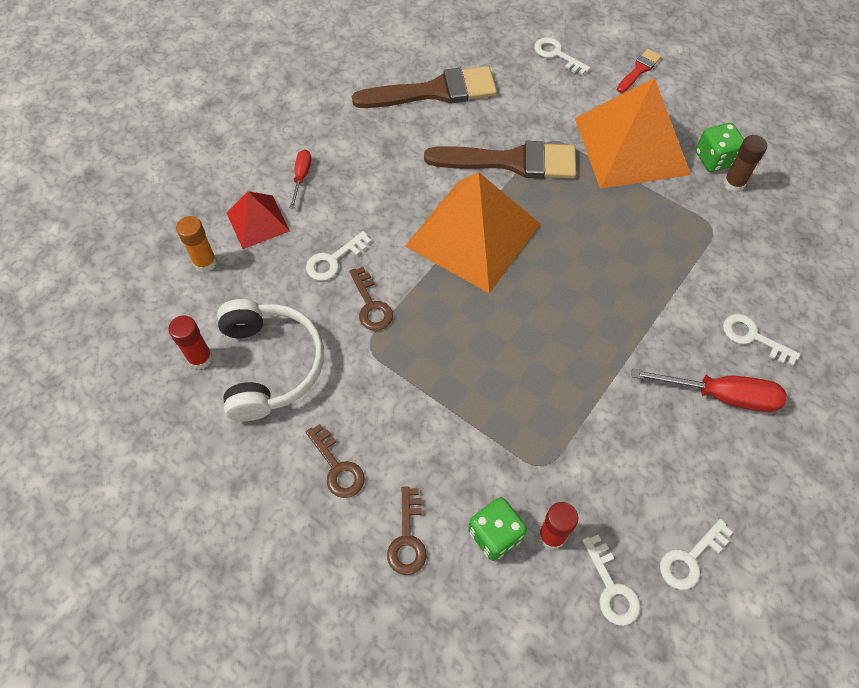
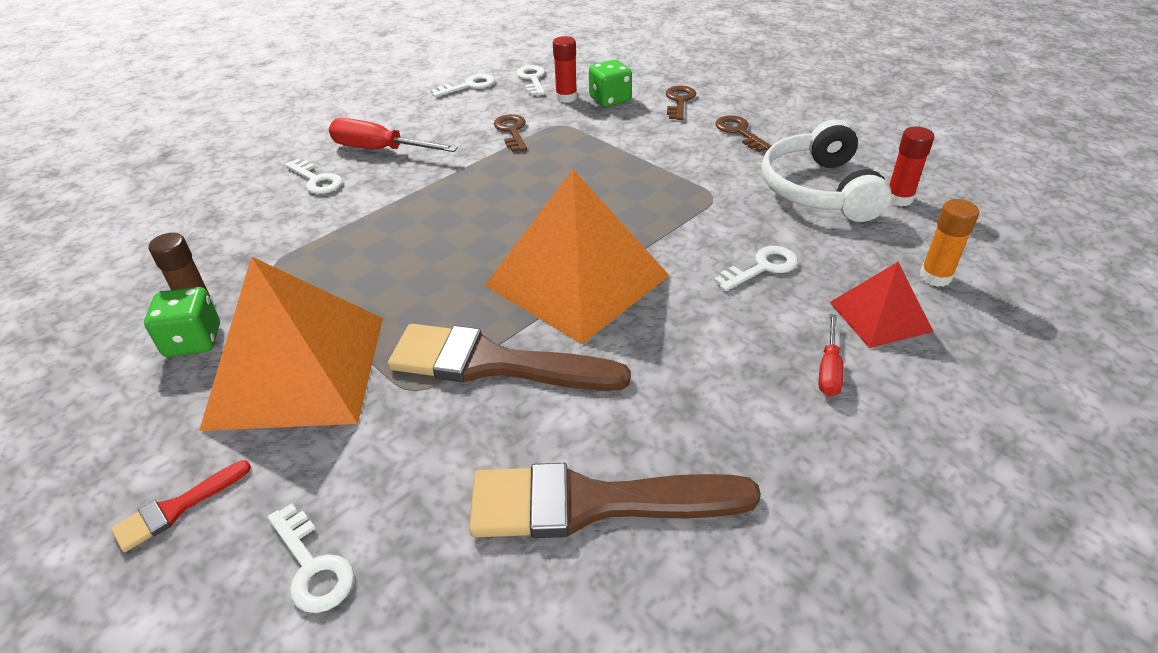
camera: 170 degrees left, 20 degrees down
(371, 305) = (712, 226): brown key -> brown key (512, 131)

